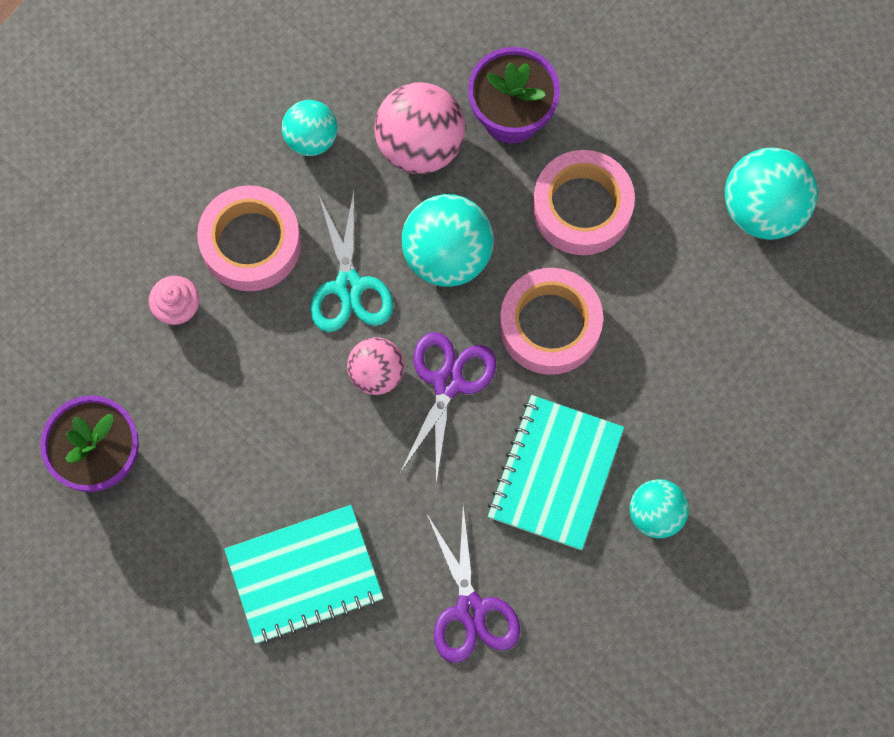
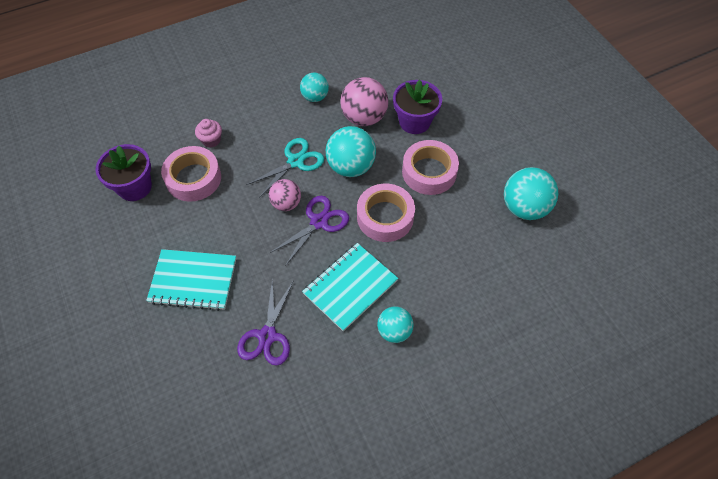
camera: 25 degrees right, 15 degrees down
(251, 243) = (261, 127): pink tape -> pink tape (193, 178)
(348, 286) = (295, 161): turquoise scissors -> turquoise scissors turned 150 degrees counterclockwise

